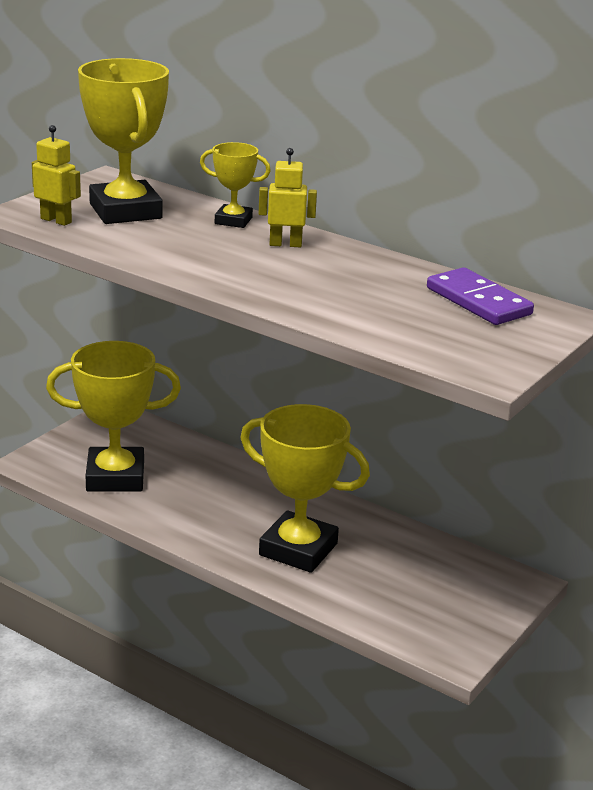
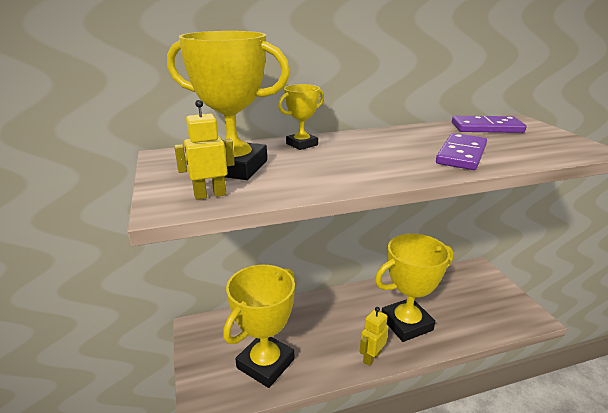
camera: 50 degrees left, 0 degrees up
(285, 244) = (358, 143): yellow robot -> yellow robot (371, 357)
(333, 300) = (461, 154): none -> purple domino

